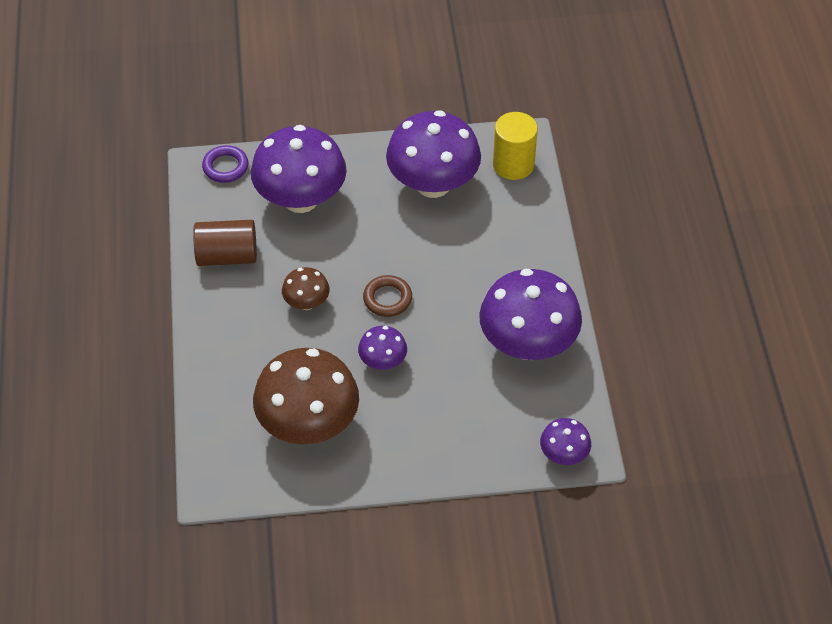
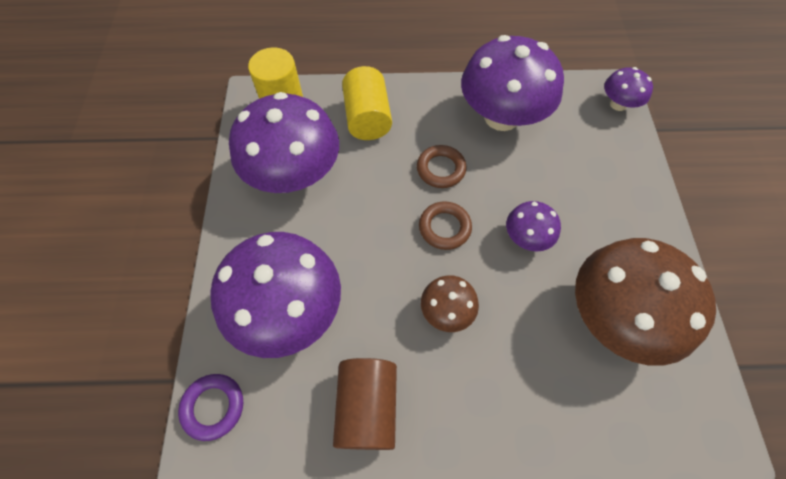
camera: 85 degrees left, 10 degrees up
(453, 294) = (441, 169): none -> brown ring
(508, 231) = (367, 118): none -> yellow cylinder

